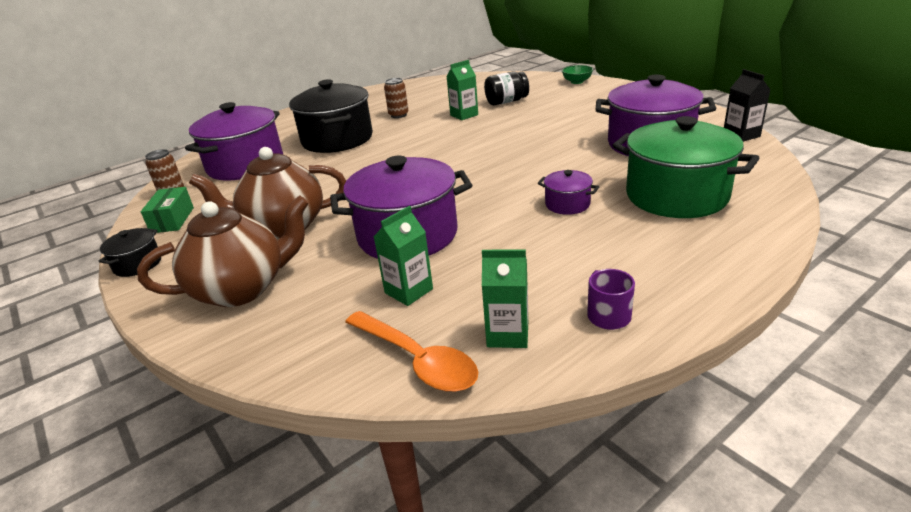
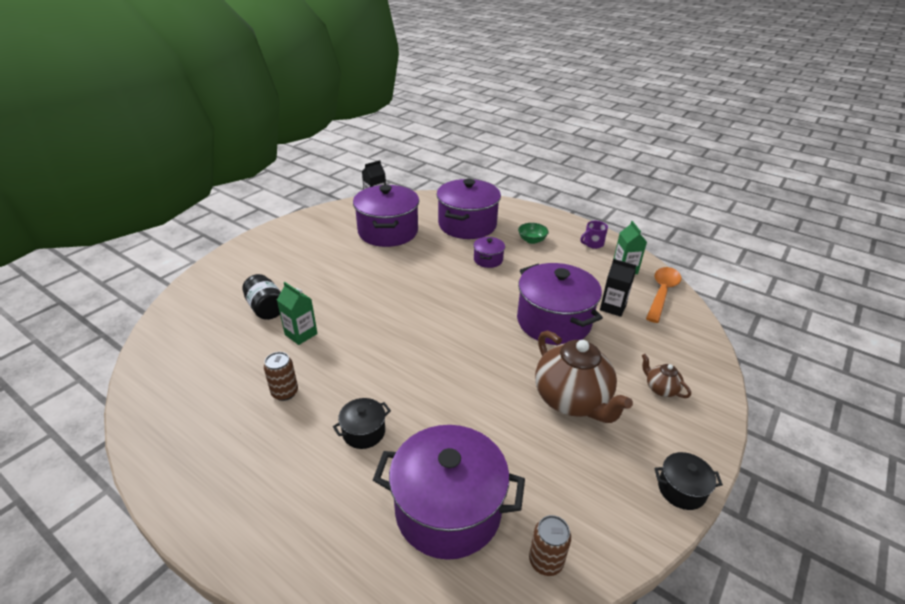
camera: 110 degrees left, 5 degrees up
(172, 220) = (601, 512): green box -> none
(242, 289) = (660, 389): brown teapot -> brown teapot, size x0.45
(337, 139) = (364, 432): black pot -> black pot, size x0.46
(408, 291) = (613, 307): green carton -> black carton
(577, 82) = (219, 268): green bowl -> green bowl (532, 240)
(676, 196) = (467, 225): green pot -> purple pot

